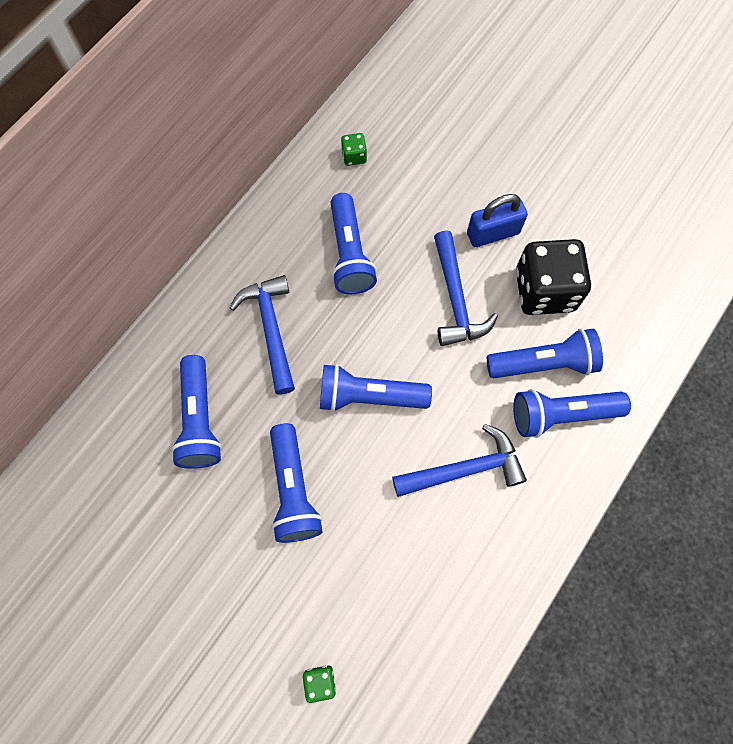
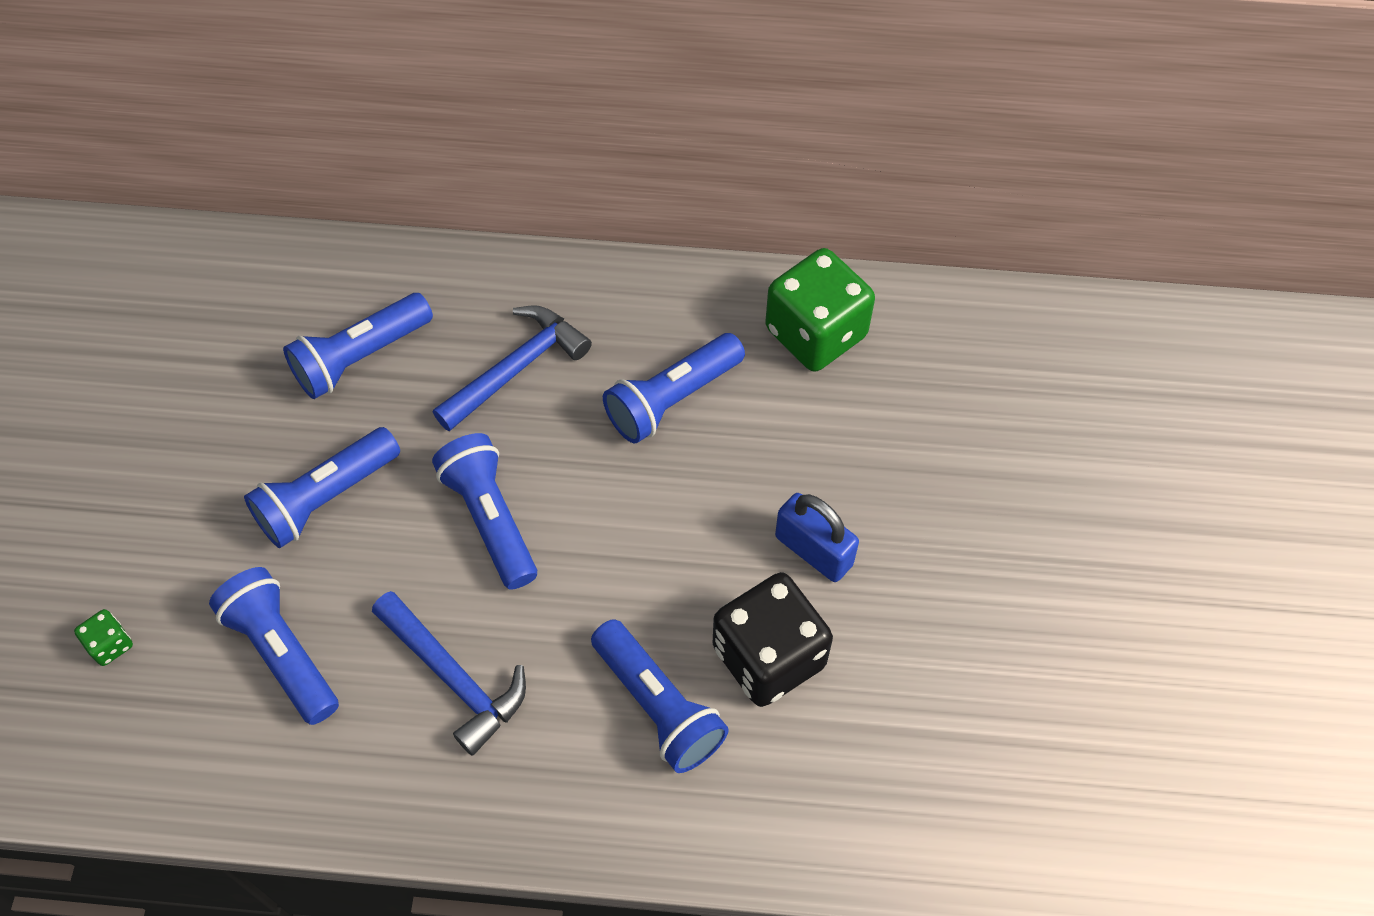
camera: 60 degrees right, 10 degrees down
(354, 156) = (816, 333): green dice -> green dice, size x2.34
(456, 299) = (686, 552): blue hammer -> none
(561, 415) = (596, 763): blue flashlight -> blue flashlight (282, 652)

